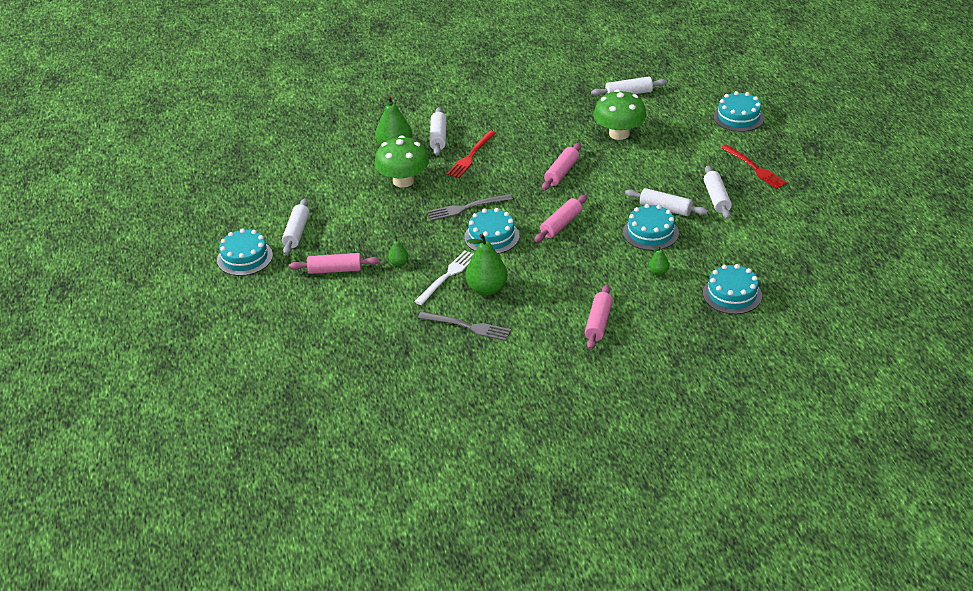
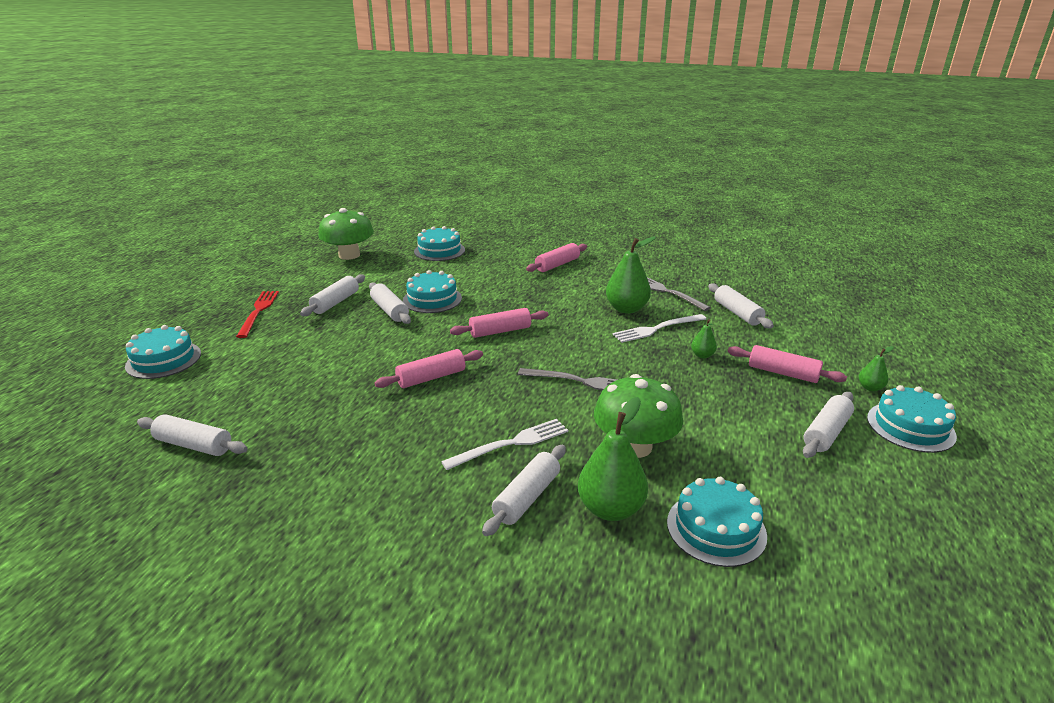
camera: 150 degrees left, 10 degrees down
(392, 323) = (737, 313): none -> white rolling pin
(471, 156) = (511, 444): red fork -> white fork
(491, 236) = (581, 345): turquoise cake -> turquoise cake (716, 528)
(619, 134) = (303, 395): green mushroom -> green mushroom (349, 255)
(658, 272) = (469, 276): green pear -> green pear (870, 388)

